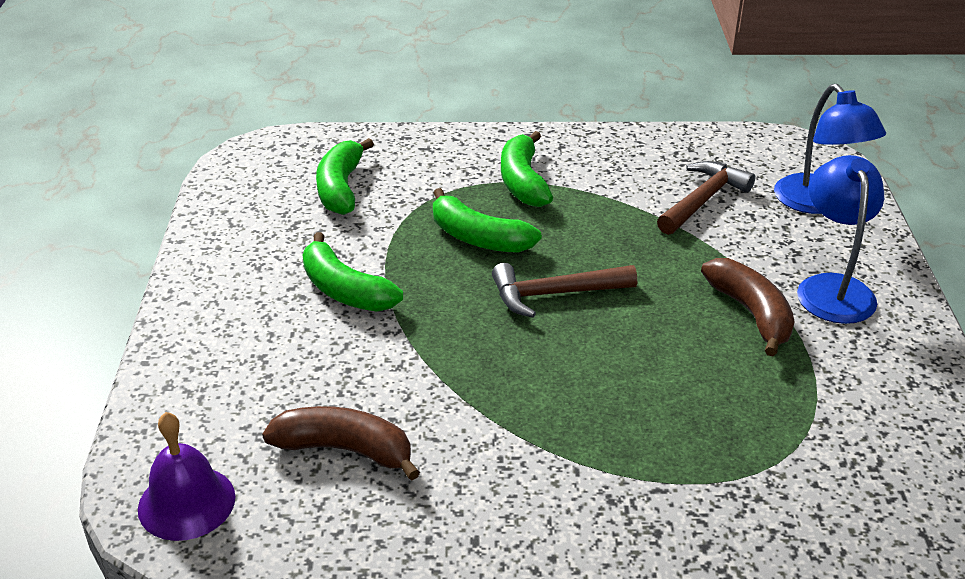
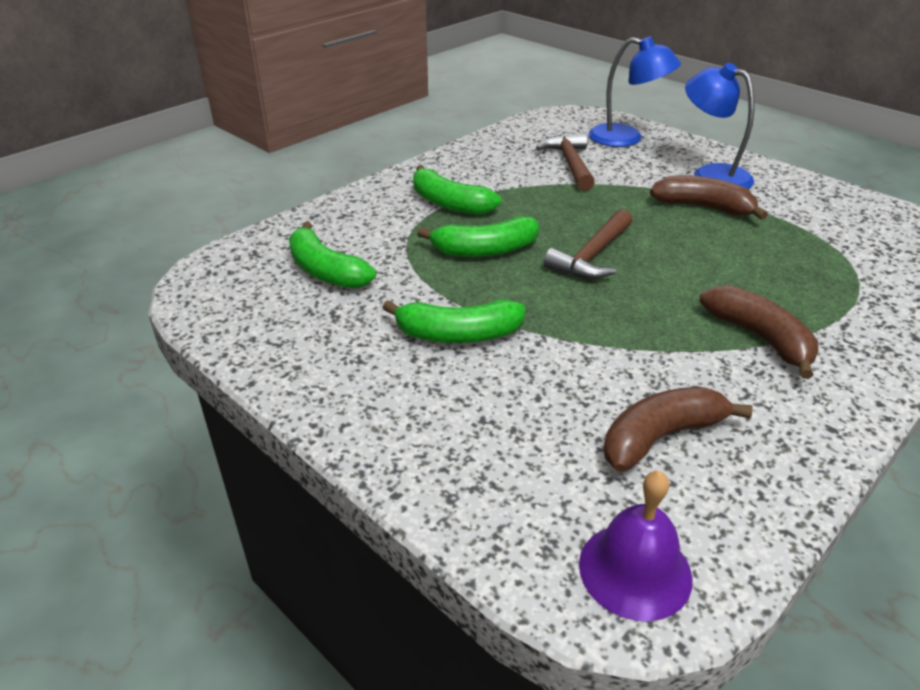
camera: 45 degrees left, 0 degrees up
(559, 445) = (760, 338): none -> brown banana

